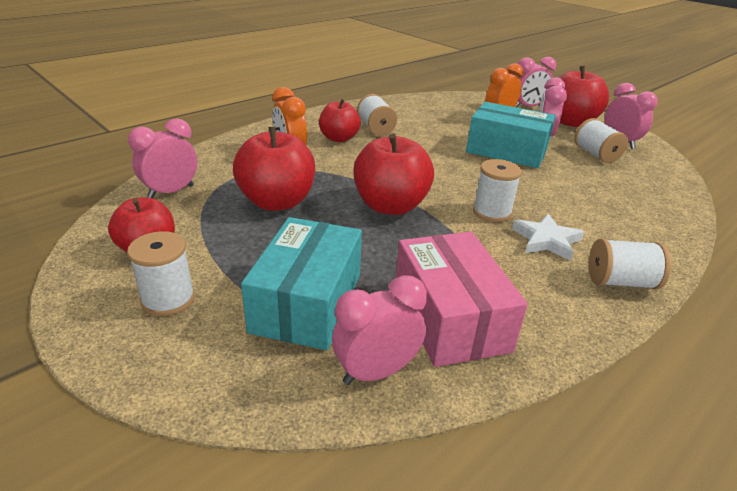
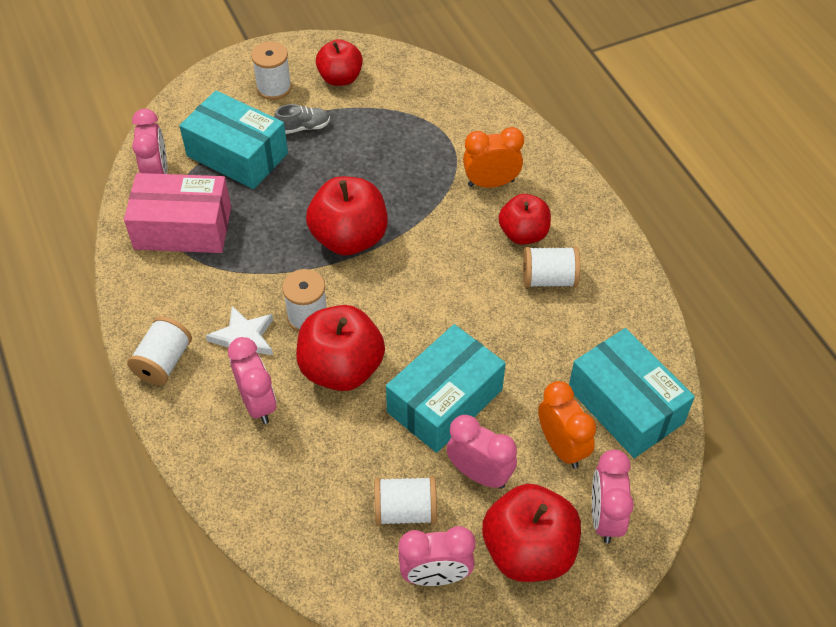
camera: 110 degrees right, 20 degrees up
(171, 192) = (428, 91): pink clock -> pink clock (257, 403)
(243, 260) = (303, 127): none -> grey shoe
(277, 202) = (386, 158): red apple -> red apple (341, 368)
(453, 105) = (625, 405): none -> turquoise box

